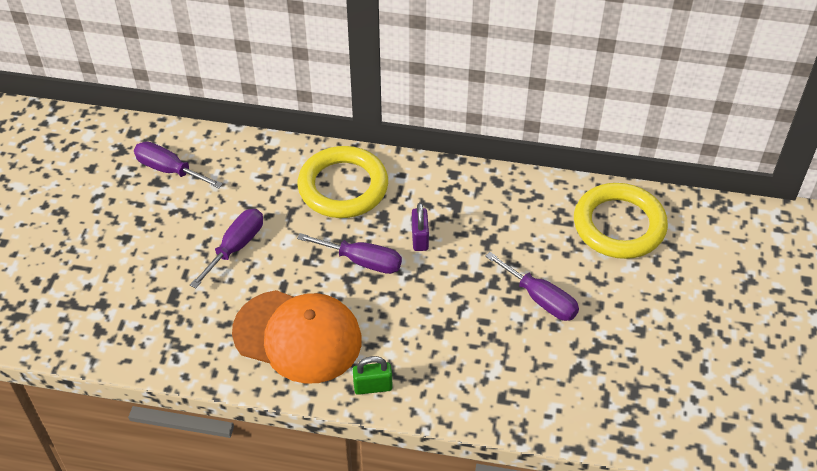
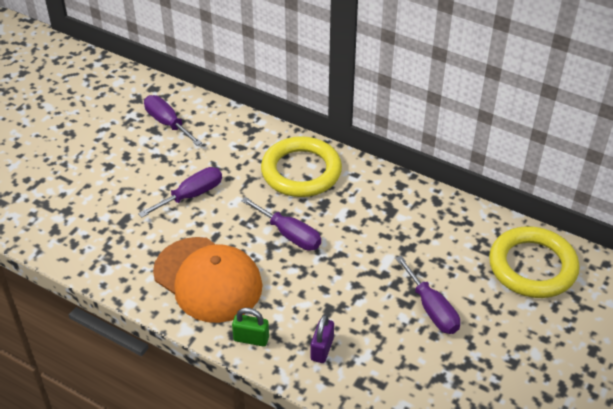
camera: 20 degrees right, 5 degrees down
(420, 238) = (347, 229): purple padlock -> purple padlock (322, 349)

